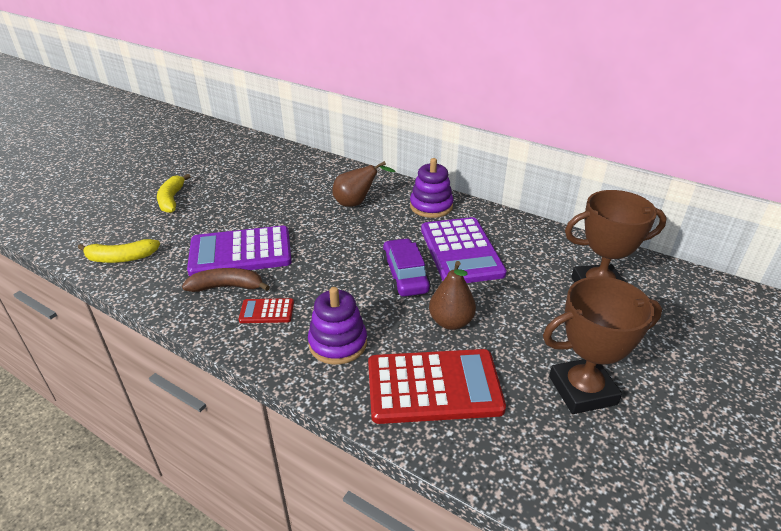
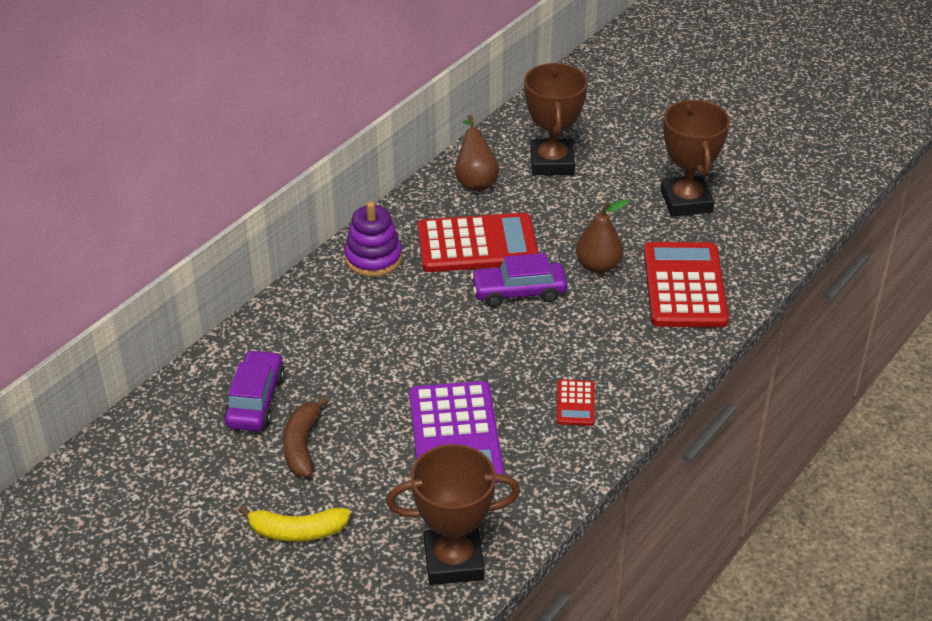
camera: 85 degrees left, 5 degrees up
(121, 258) = (453, 561): yellow banana -> brown trophy
(227, 287) = (527, 442): brown banana -> brown banana (302, 445)
(286, 177) = (255, 400): none -> purple car
(338, 343) = (628, 347): purple stacking toy -> none
(357, 203) = (351, 325): brown pear -> brown pear (475, 181)
(461, 251) = (477, 244): purple calculator -> red calculator

